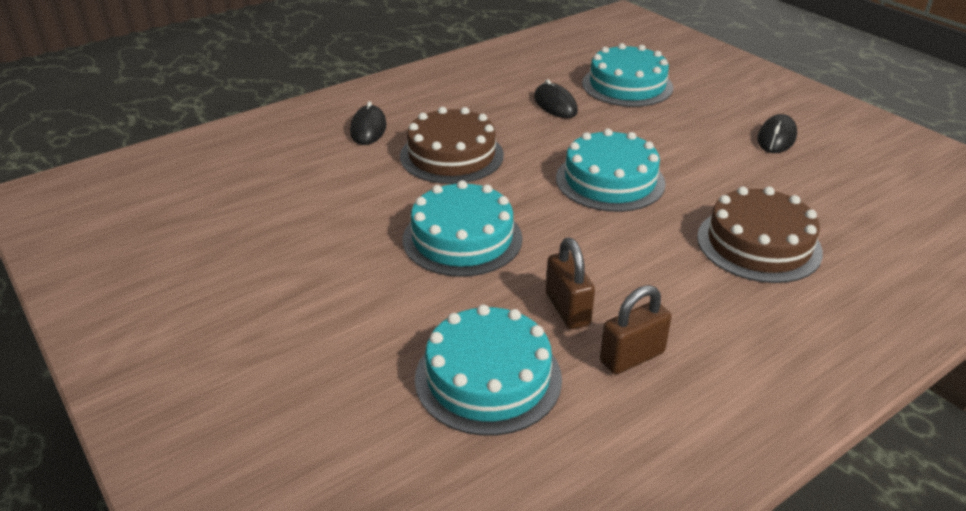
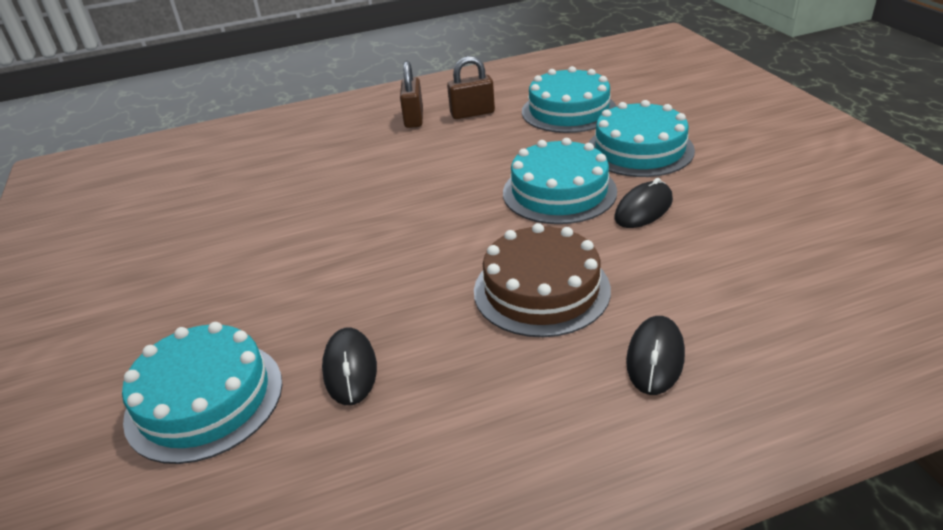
camera: 160 degrees left, 0 degrees up
(567, 309) = (497, 138): brown padlock -> brown padlock (414, 118)
(610, 180) = (380, 234): turquoise cake -> turquoise cake (639, 149)
(758, 244) = (314, 165): brown cake -> none
(776, 138) = (147, 266): black mouse -> black mouse (643, 209)

